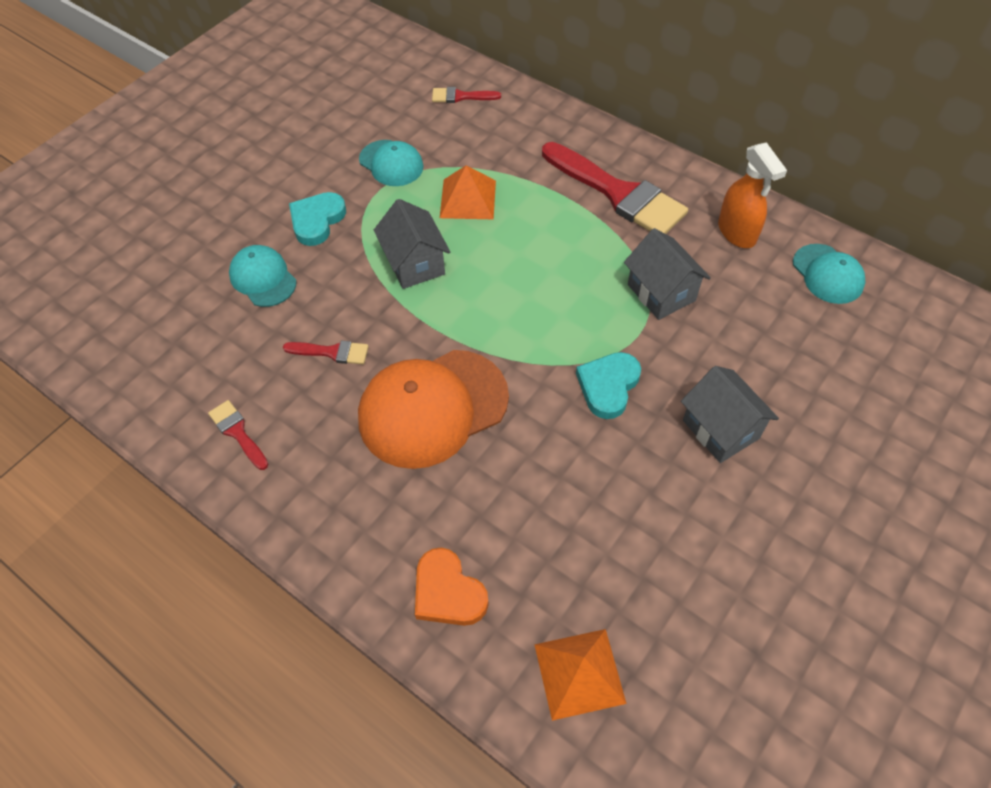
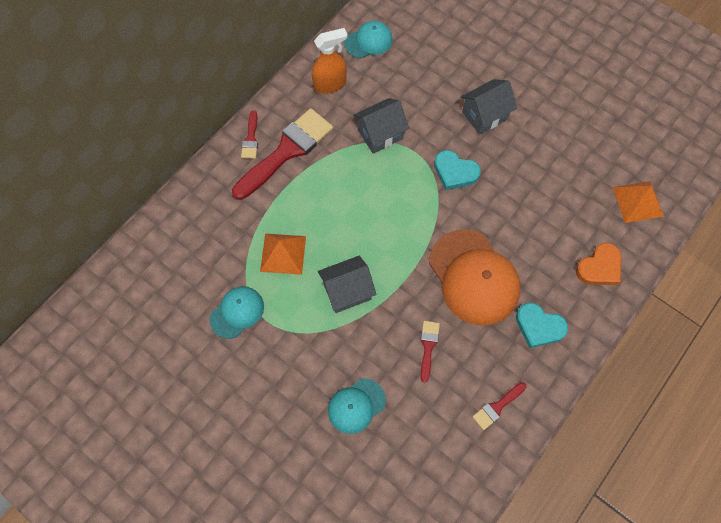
camera: 90 degrees left, 10 degrees up
(317, 221) = (297, 368): turquoise heart -> turquoise heart (539, 326)
(461, 96) = (162, 258): red brush -> red brush (251, 138)

